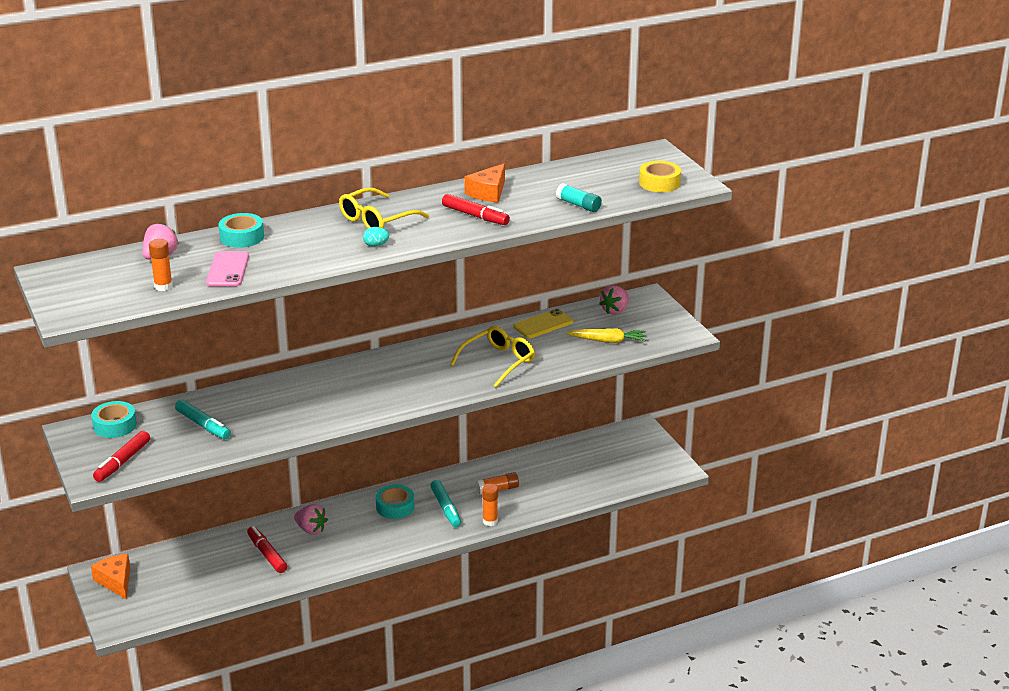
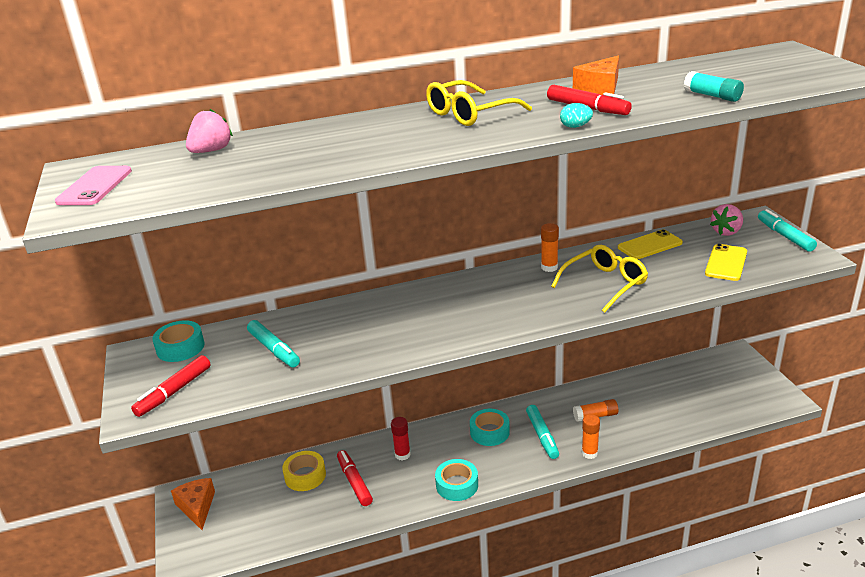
camera: 10 degrees right, 0 degrees up
(163, 286) = (200, 181): orange glue stick -> orange glue stick (549, 267)
(228, 270) = (283, 163): pink phone -> pink phone (95, 186)
(242, 237) = (311, 132): turquoise tape -> turquoise tape (457, 485)
(311, 529) = (402, 455): pink strawberry -> red glue stick
(376, 245) = (467, 137): turquoise egg -> turquoise egg (575, 127)
(608, 341) = (726, 263): yellow carrot -> yellow phone
(659, 183) = (805, 74): yellow tape -> yellow tape (305, 476)
(666, 314) = (785, 236): none -> turquoise marker

